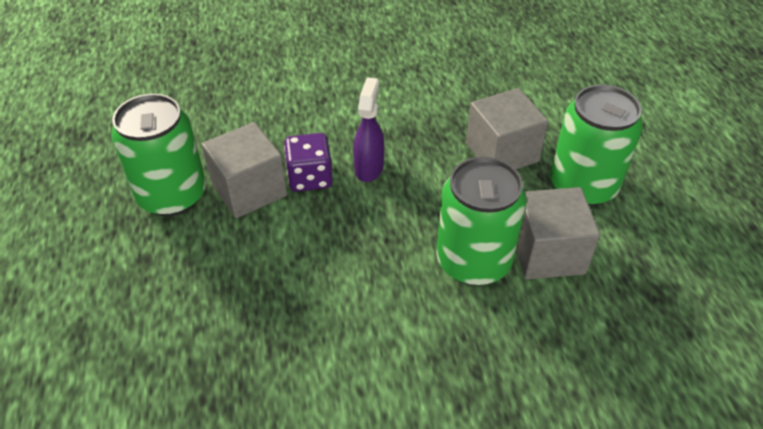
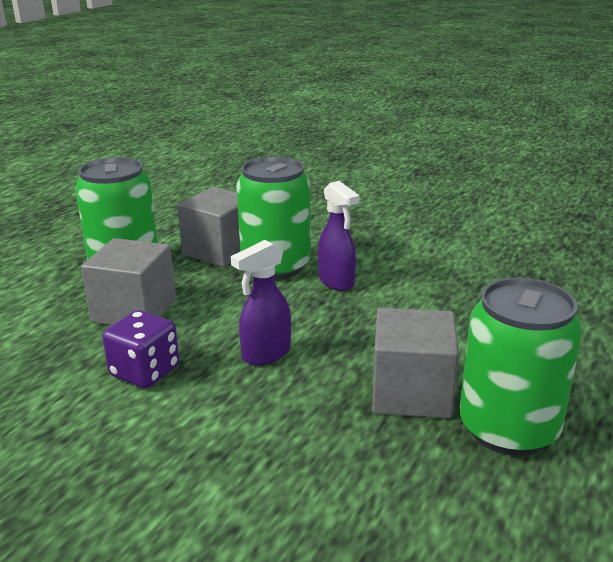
camera: 140 degrees left, 20 degrees down
(310, 178) = (334, 373): purple dice -> purple dice (145, 371)
(400, 272) = (336, 282): none -> purple spray bottle

